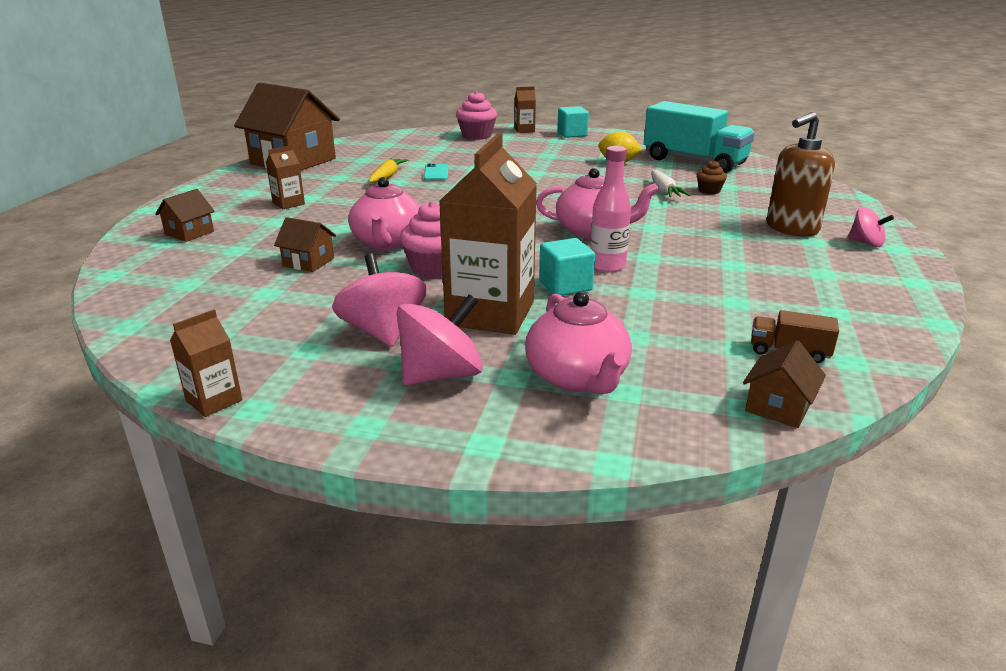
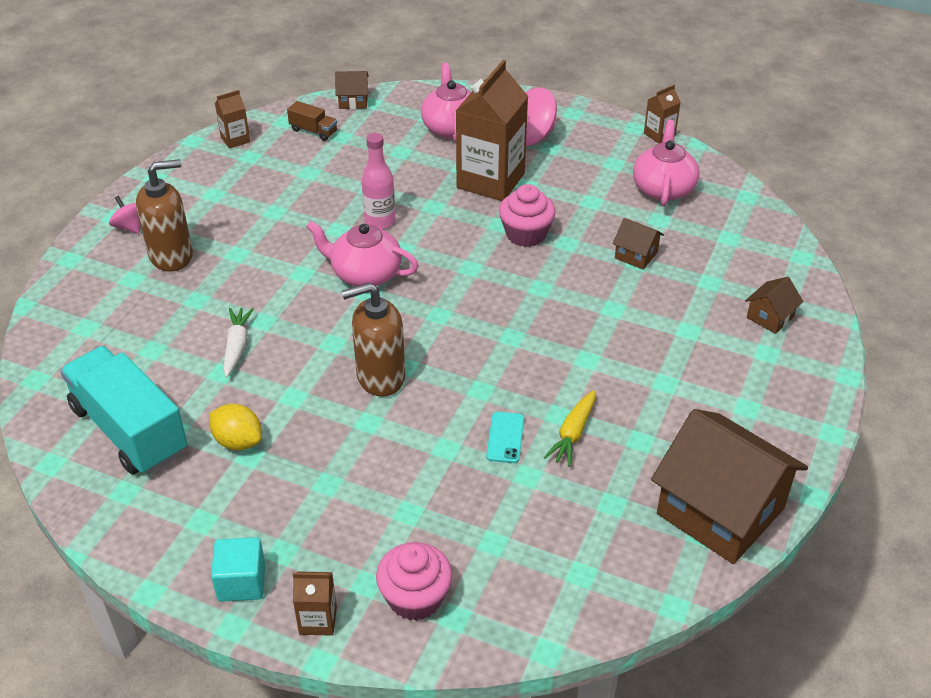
camera: 170 degrees left, 15 degrees up
(288, 203) = (686, 370): brown carton -> brown carton (235, 139)
(383, 332) = (566, 172): pink spinning top -> none
(388, 242) = (567, 277): pink teapot -> pink teapot (663, 188)
(539, 187) = (380, 377): none -> brown soap dispenser
(565, 286) = (425, 202): turquoise cube -> none
(709, 191) = (184, 341): brown cupcake -> none
(778, 407) = (353, 101): brown house -> brown house turned 45 degrees clockwise

